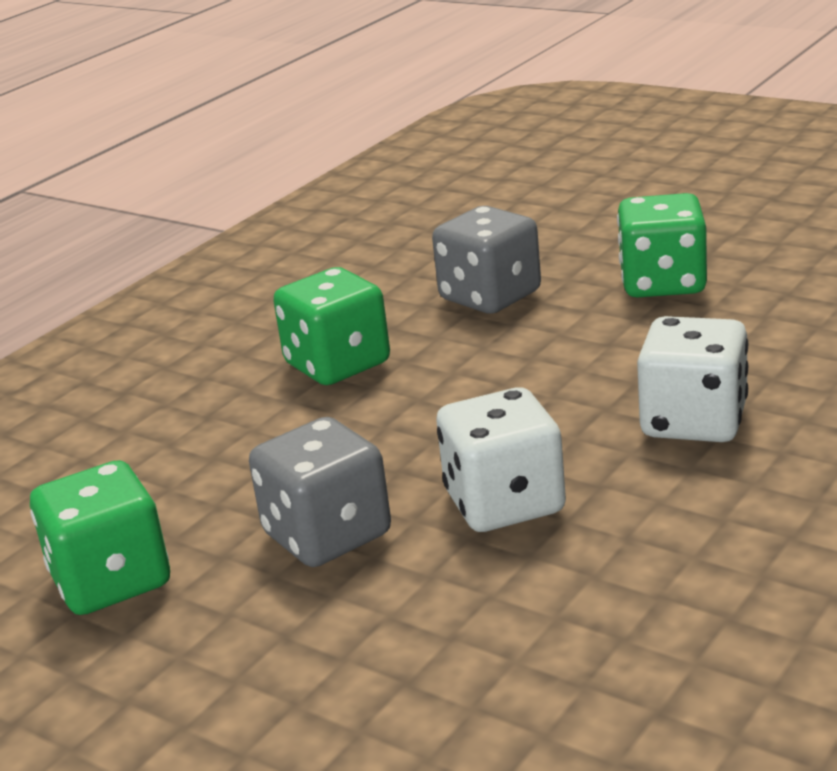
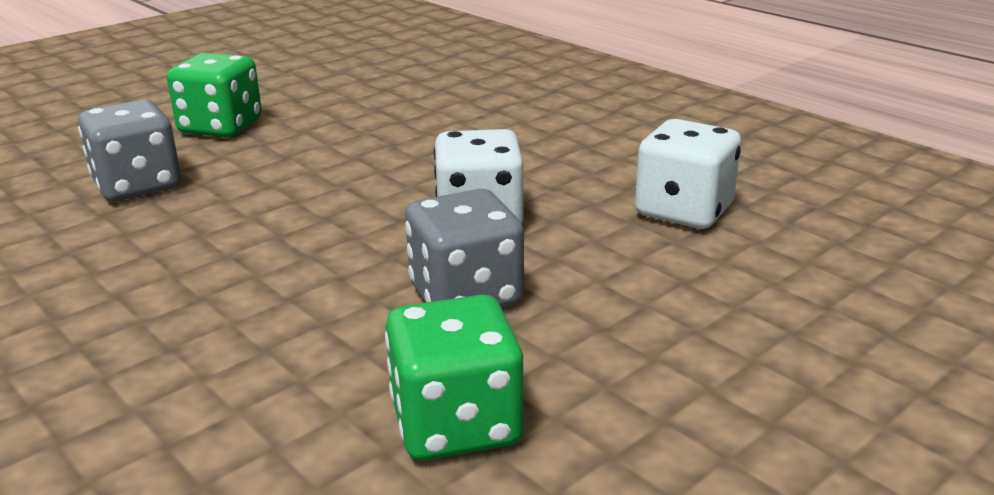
camera: 80 degrees left, 0 degrees up
(337, 364) = (161, 265): green dice -> none
(694, 421) = (431, 148): white dice -> white dice (684, 211)

